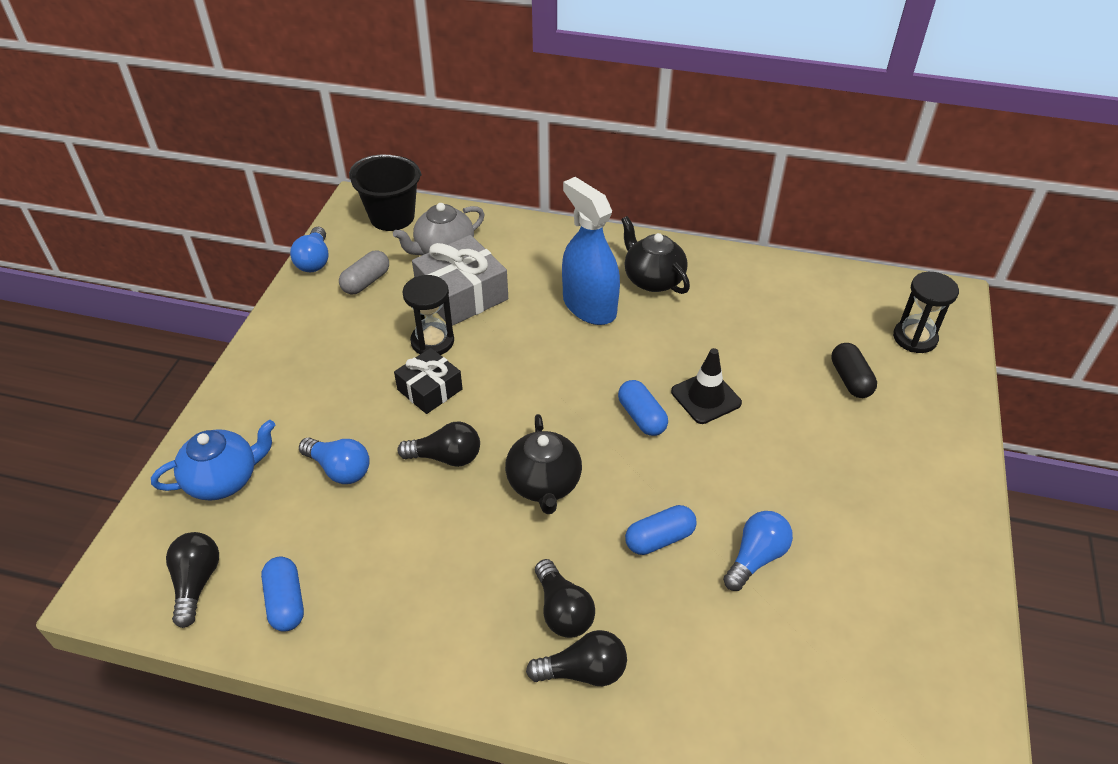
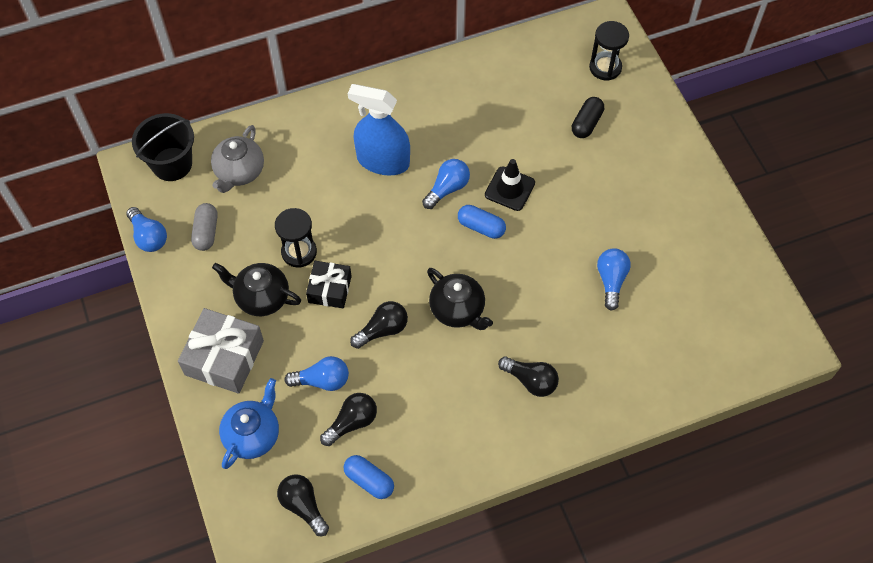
camera: 35 degrees left, 15 degrees up
(462, 294) = (286, 202): grey gift -> grey gift (224, 358)
(583, 671) = (568, 407): black light bulb -> black light bulb (352, 422)
(635, 363) = (447, 189): none -> blue light bulb
(652, 279) = (408, 113): black teapot -> black teapot (261, 297)
(659, 539) = (551, 303): blue capsule -> none
(850, 379) = (586, 123): black capsule -> black capsule turned 75 degrees clockwise

